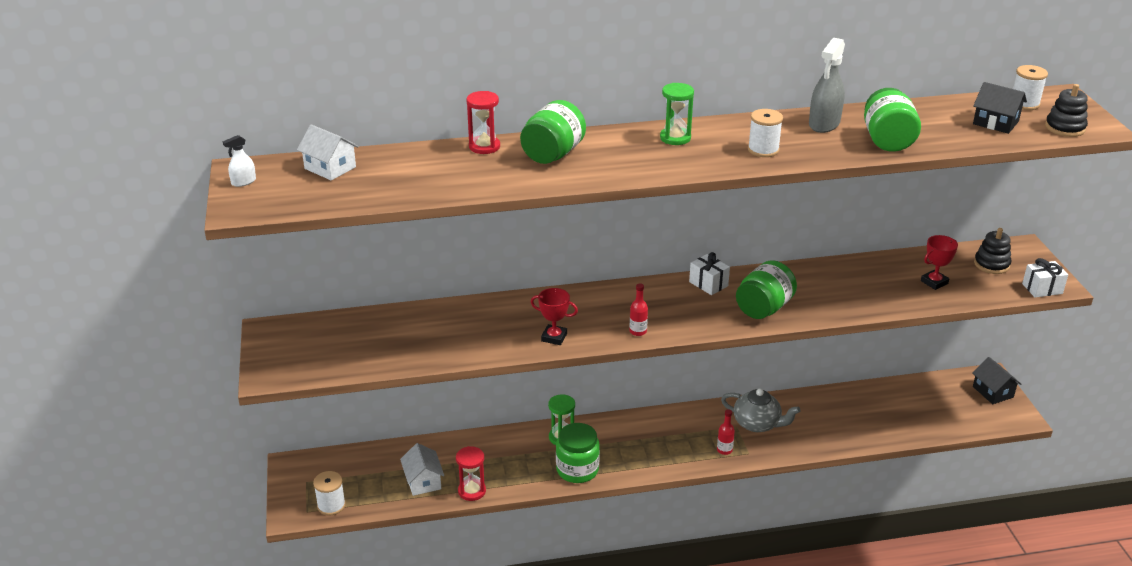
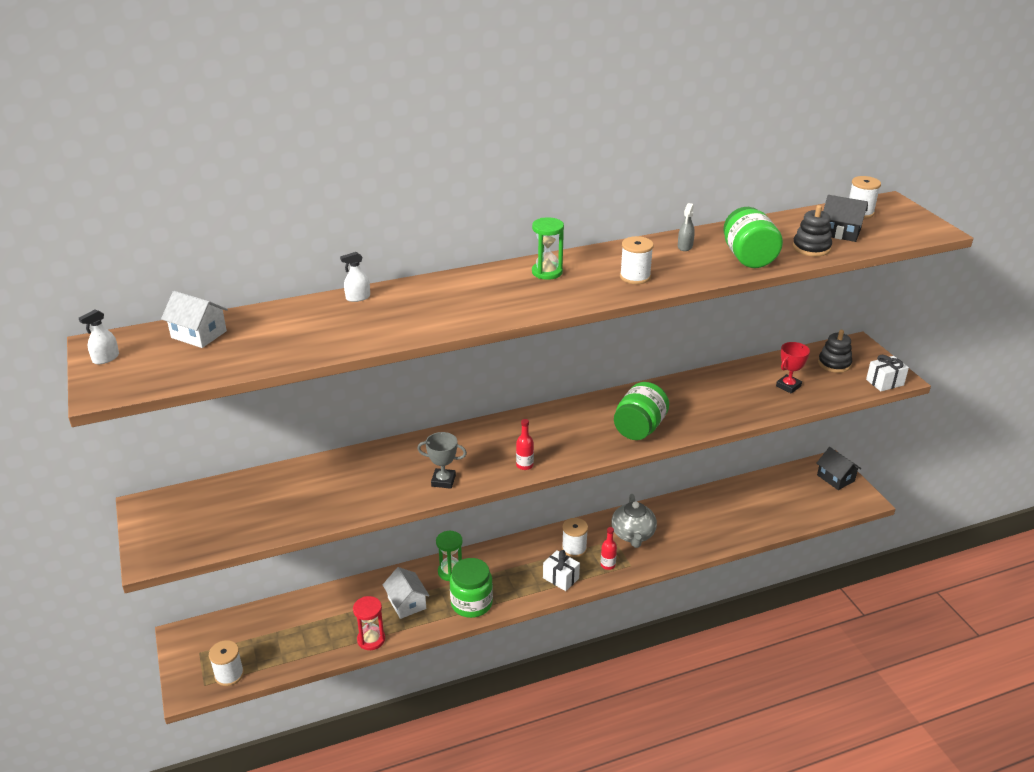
camera: 10 degrees left, 0 degrees up
(423, 481) = (320, 636): white house -> white house (407, 603)
(484, 146) = (358, 297): red hourglass -> white spray bottle
(553, 154) = (429, 299): green jar -> none
(554, 337) = (443, 481): red trophy -> grey trophy
(692, 430) = (574, 548): none -> white spool
(708, 284) = (582, 409): white gift -> white gift (560, 578)
(757, 424) = (633, 535): grey teapot -> grey teapot turned 75 degrees clockwise
(824, 124) = (685, 246): grey spray bottle -> grey spray bottle, size x0.53
(1065, 128) = (903, 232): black stacking toy -> black stacking toy (811, 248)

